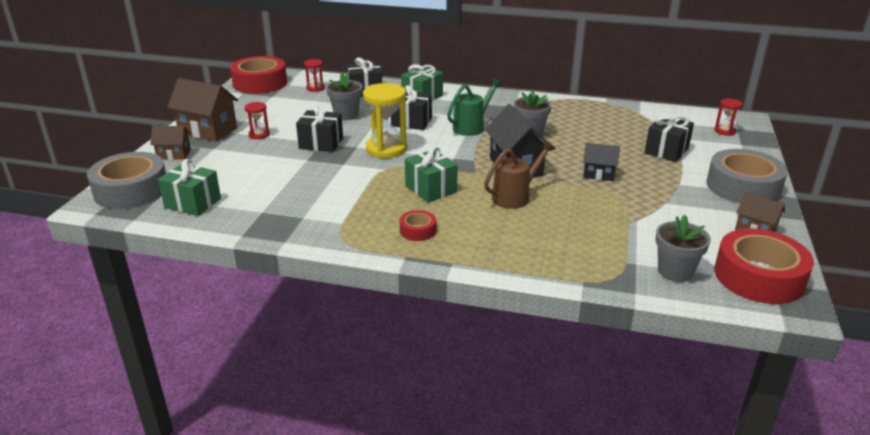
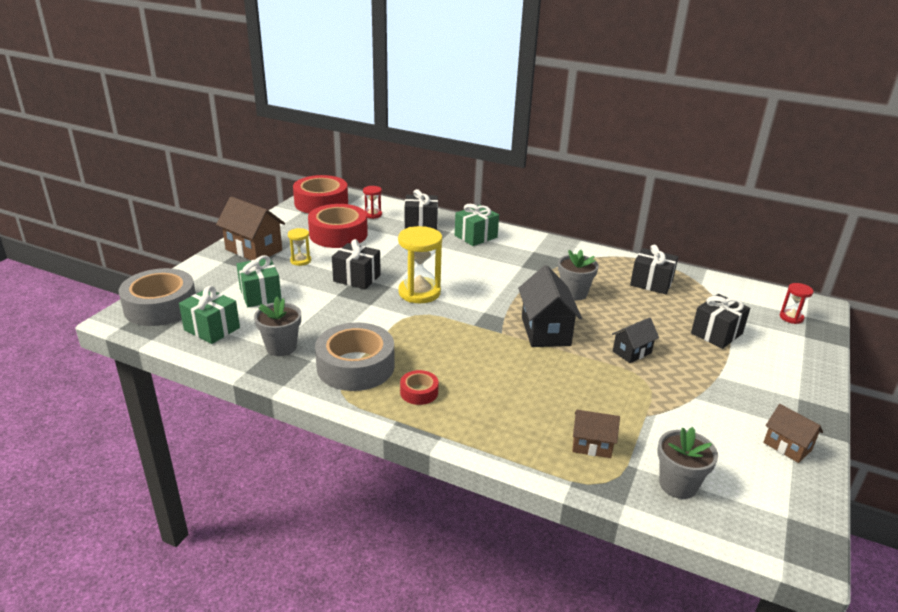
camera: 10 degrees right, 0 degrees up
(174, 154) = (213, 272): brown house -> brown house (592, 445)
(259, 135) = (300, 261): red hourglass -> yellow hourglass
(346, 115) = (392, 248): grey flower pot -> grey flower pot (281, 347)
(411, 122) = (455, 265): black gift -> black gift (651, 283)
(431, 189) = (448, 345): green gift -> green gift (260, 295)
(472, 127) = (515, 278): green watering can -> none
(515, 197) = (533, 367): brown watering can -> none
(598, 174) = (632, 352): black house -> black house turned 60 degrees counterclockwise
(743, 187) = (790, 390): grey tape -> grey tape (355, 366)
(759, 277) = (772, 507): red tape -> red tape (338, 234)

